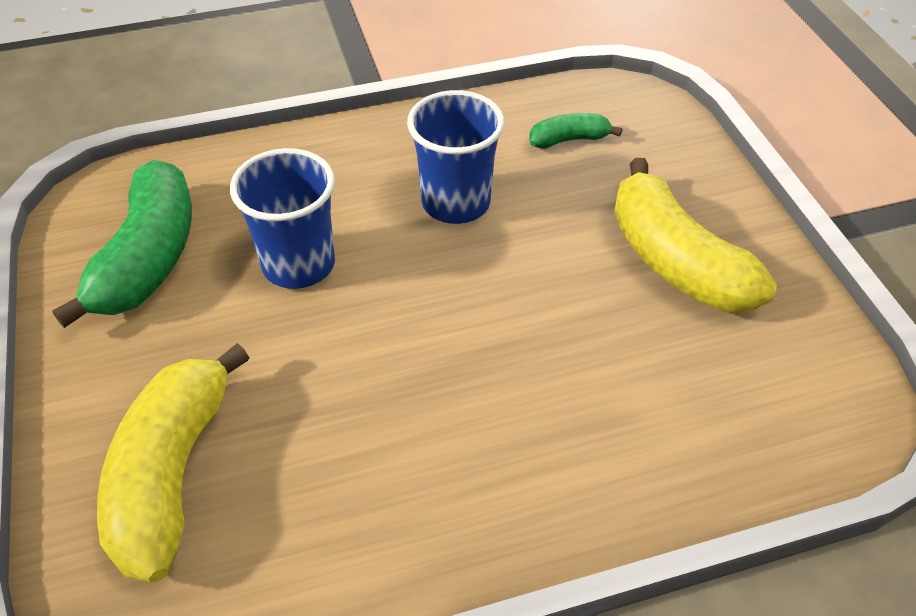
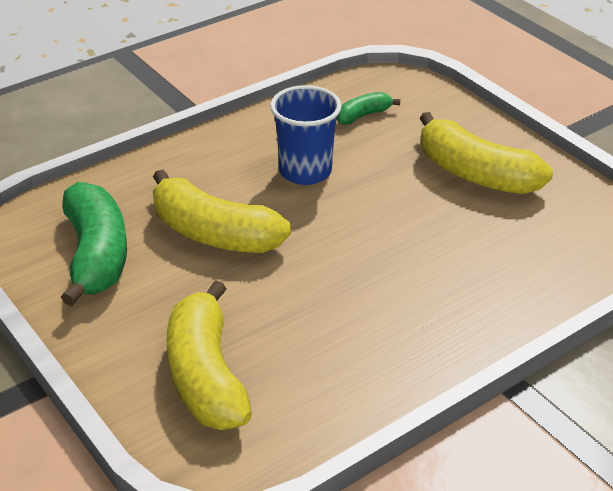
camera: 20 degrees left, 10 degrees down
(298, 264) = (214, 234): blue cup -> yellow banana

